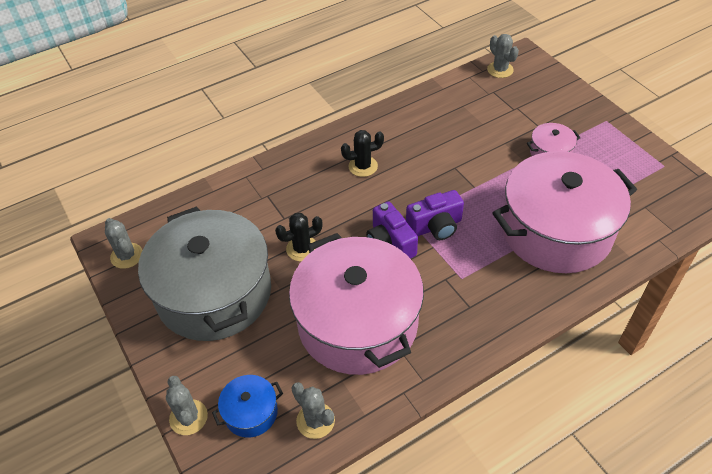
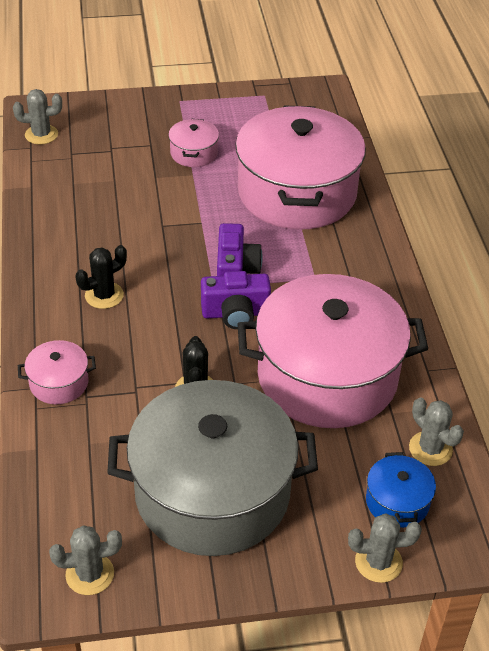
camera: 70 degrees left, 5 degrees down
(272, 178) = (59, 383): none -> pink pot
(315, 420) = (430, 449): grey cactus -> grey cactus turned 75 degrees clockwise
(363, 166) = (104, 295): black cactus -> black cactus turned 45 degrees clockwise

